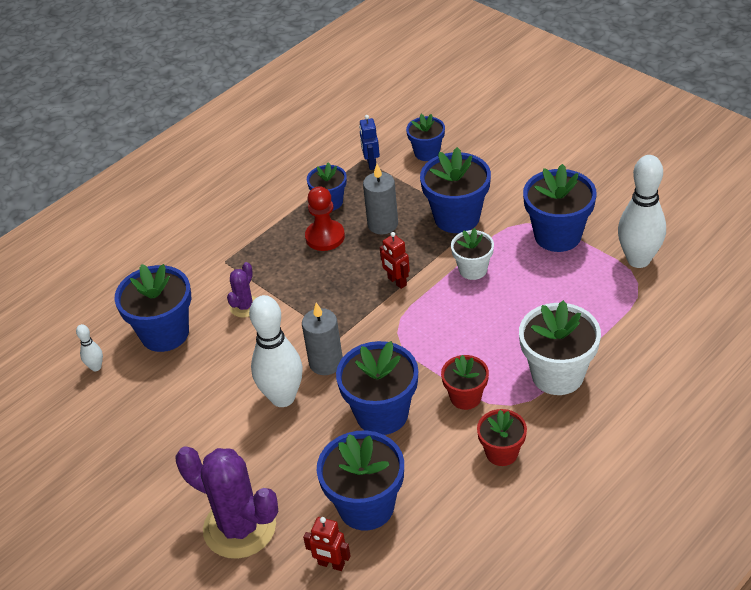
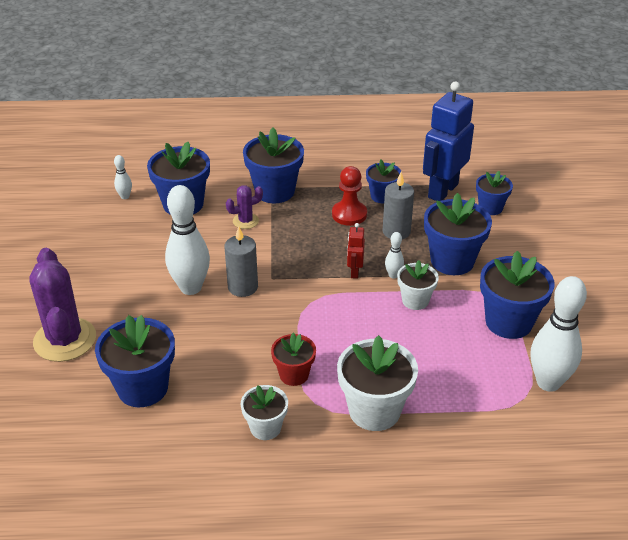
camera: 40 degrees right, 5 degrees down
(331, 564) = (77, 403): red robot -> none
(371, 163) = (442, 191): blue robot -> blue robot, size x2.21
(382, 414) = (230, 342): blue flower pot -> blue flower pot (274, 191)
(429, 262) = (393, 275): none -> white bowling pin
(502, 452) = (265, 428): red flower pot -> white flower pot

